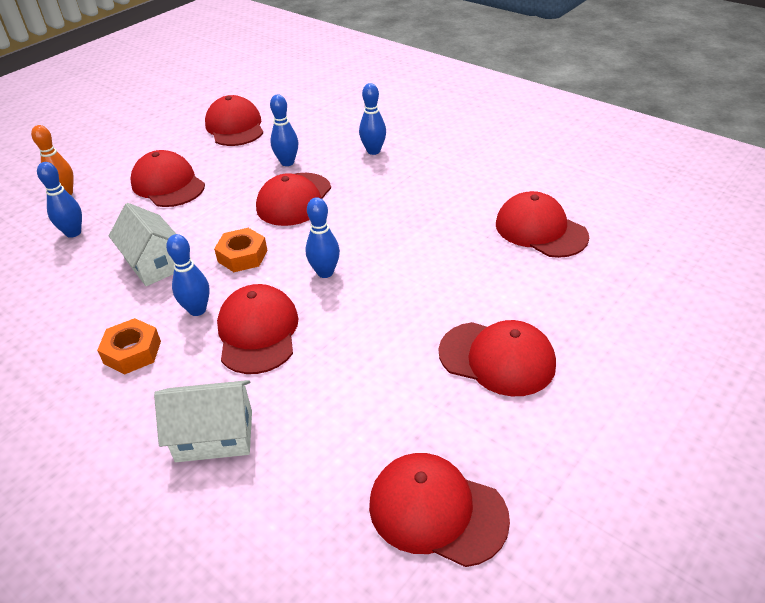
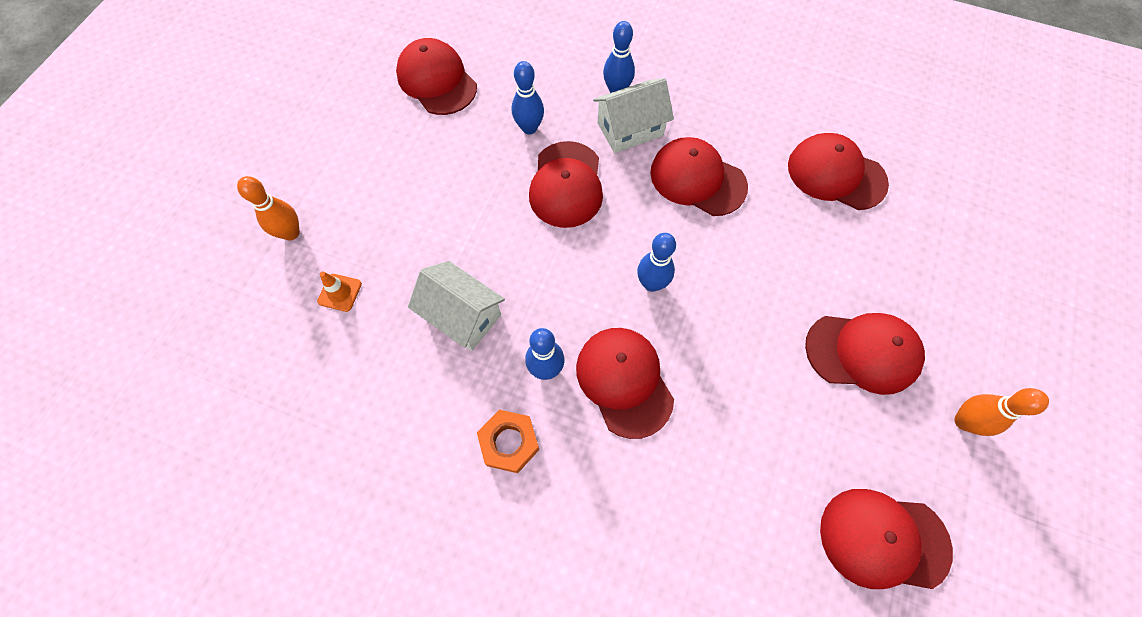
camera: 20 degrees left, 25 degrees up
(73, 233) = (340, 292): blue bowling pin -> orange traffic cone
(168, 184) = (409, 192): red cap -> red cap (697, 179)
(214, 436) = (649, 520): white house -> white house (630, 129)
(242, 256) = (553, 281): orange nut -> none
(578, 435) = (964, 421): none -> orange bowling pin

